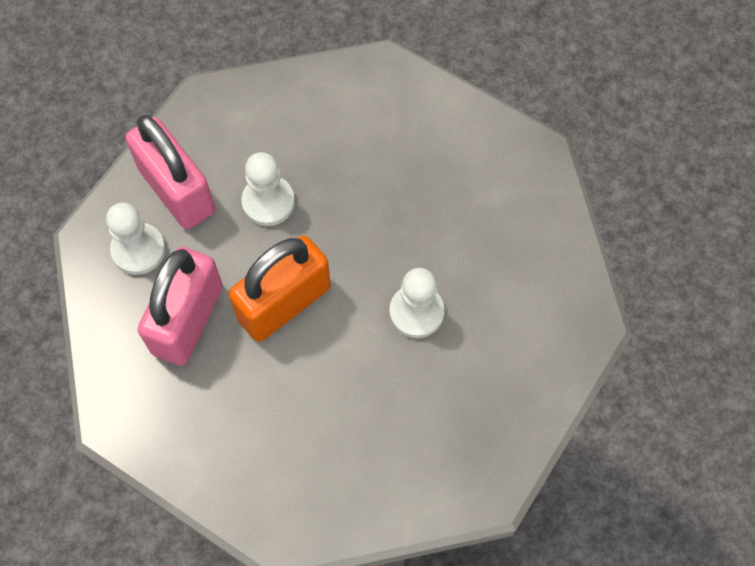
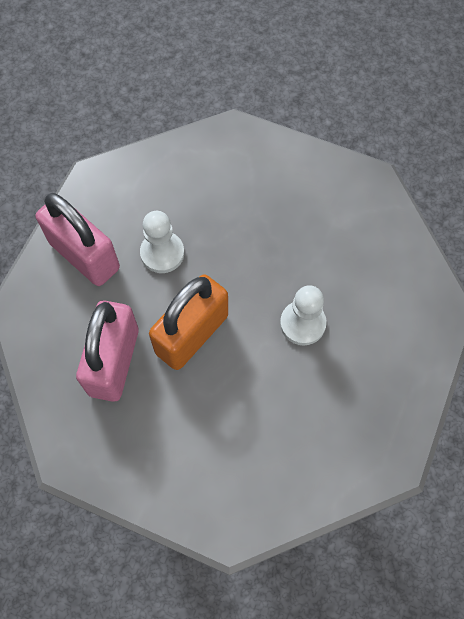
camera: 10 degrees left, 0 degrees up
(138, 250) = (61, 310): white pawn -> none

